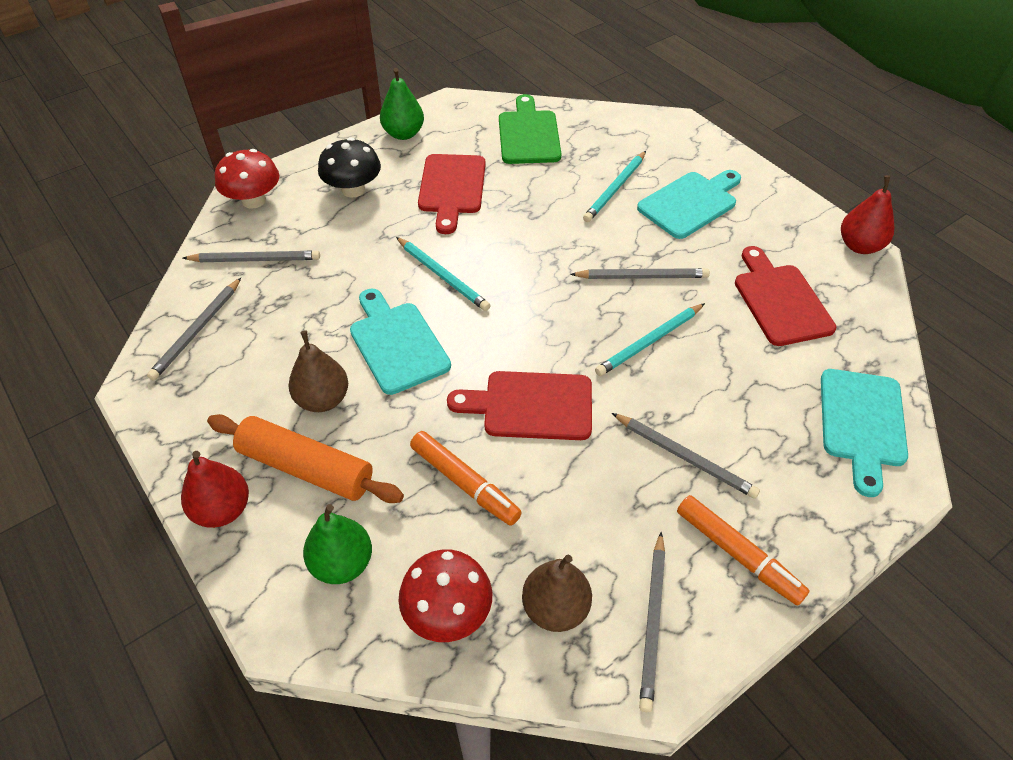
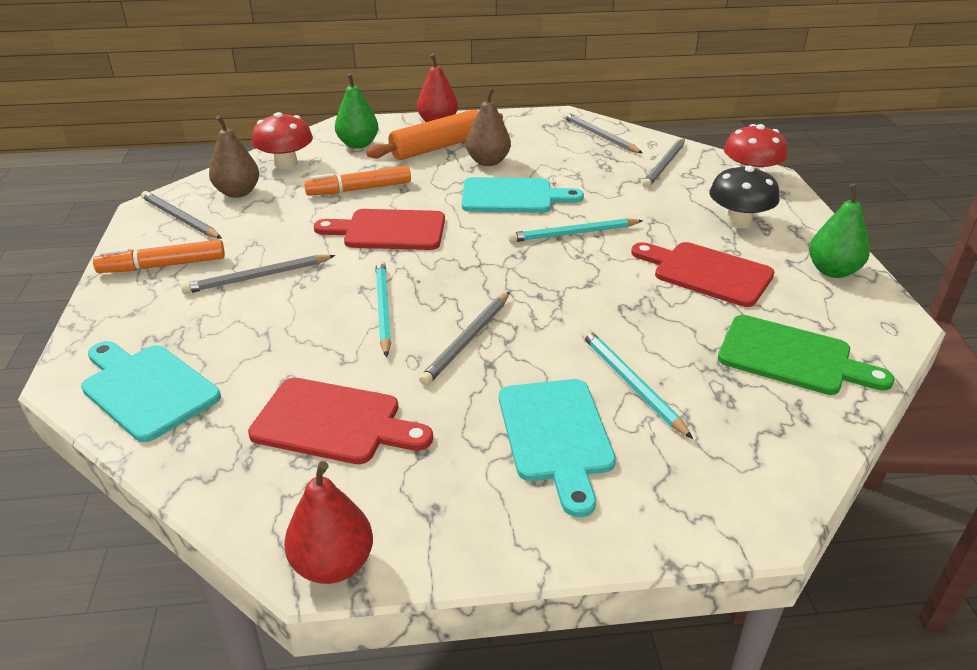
camera: 120 degrees right, 15 degrees down
(531, 405) = (389, 230): red cutting board -> red cutting board turned 120 degrees counterclockwise

